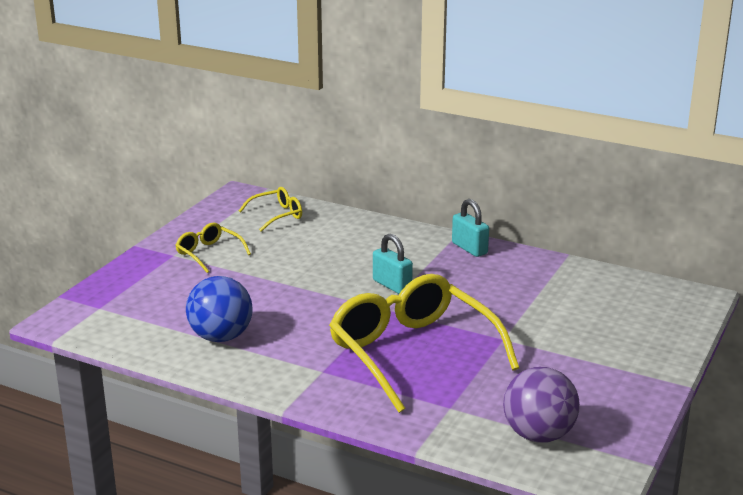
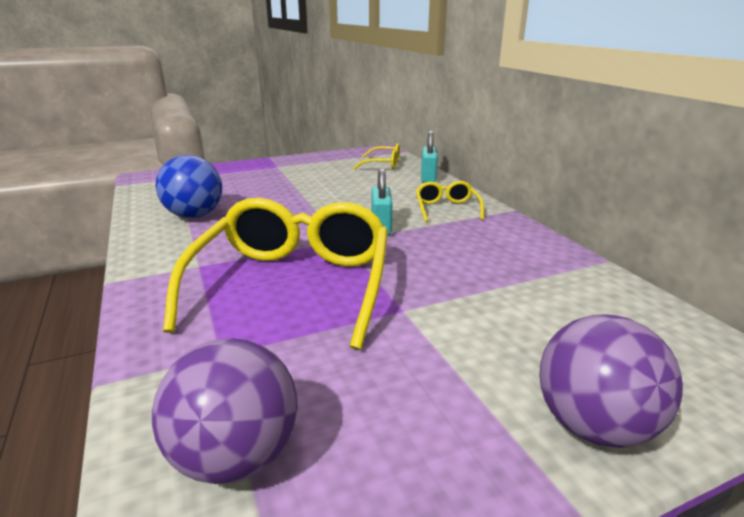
camera: 40 degrees right, 0 degrees up
(209, 253) = (298, 171): yellow glasses -> yellow glasses (446, 209)
(469, 248) = (501, 223): turquoise padlock -> turquoise padlock (428, 178)
(655, 352) = (593, 425): none -> purple ball

